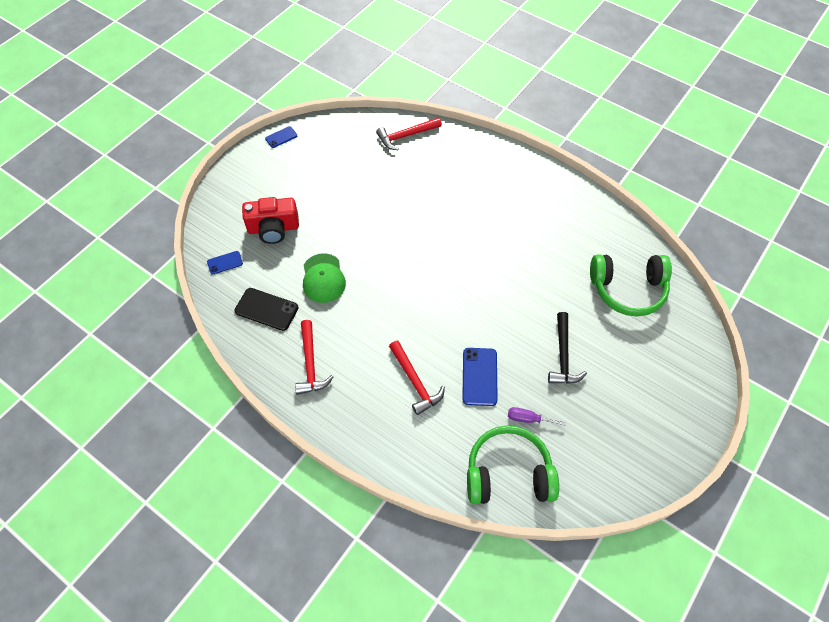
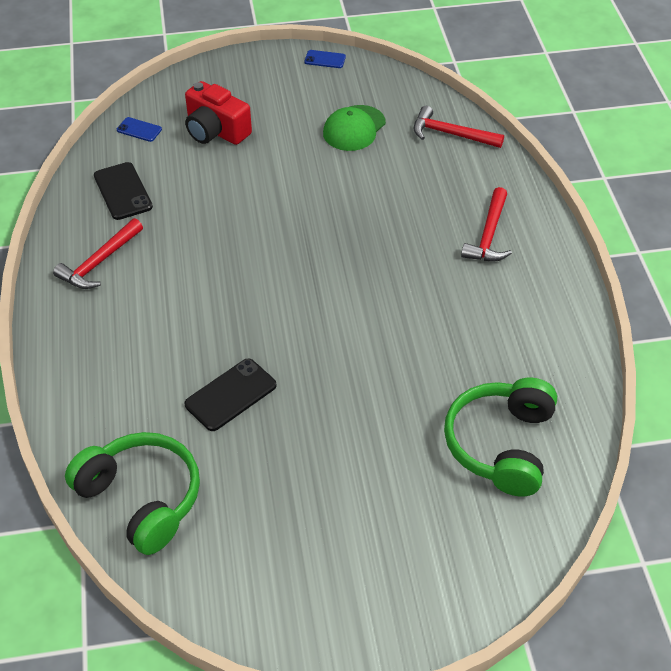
camera: 45 degrees right, 10 degrees down
(323, 278) = (203, 202): green cap -> green cap (354, 128)
(415, 382) = (166, 350): red hammer -> red hammer (489, 235)
(479, 376) = (231, 395): blue phone -> black phone
(528, 419) = (225, 470): purple screwdriver -> none
(563, 356) = (339, 446): black hammer -> none
(627, 289) = (501, 445): green headphones -> green headphones turned 60 degrees clockwise

